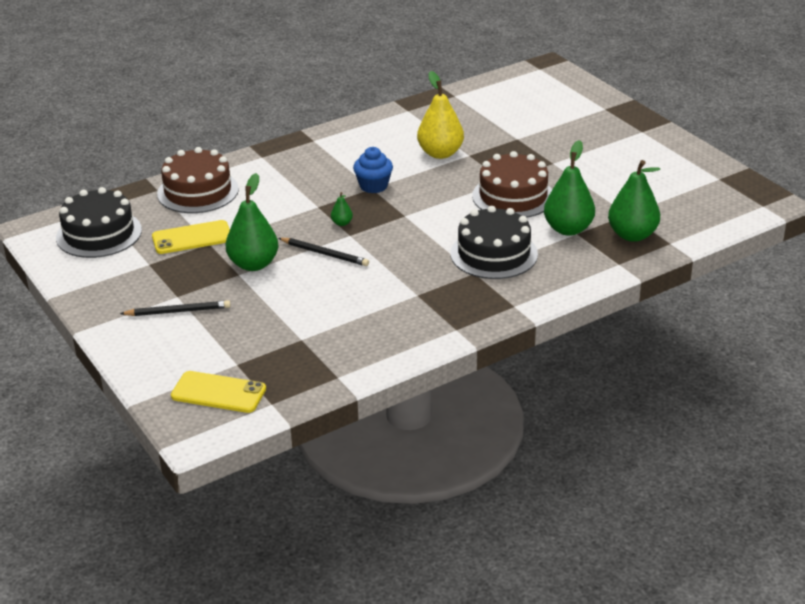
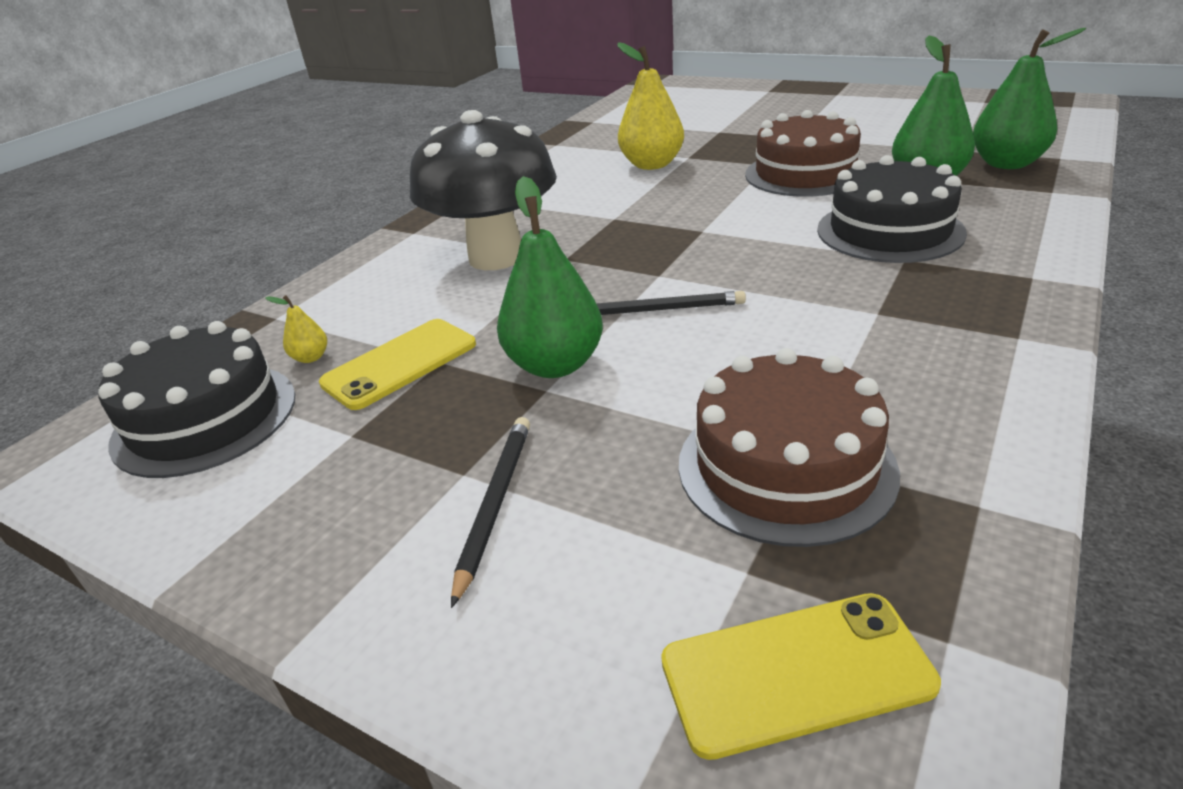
camera: 25 degrees left, 0 degrees up
(158, 219) = (311, 357): none -> yellow pear
(178, 311) = (494, 504): black pencil -> black pencil turned 45 degrees counterclockwise
(198, 191) = (350, 299): brown cake -> brown cake (786, 466)
(286, 192) = (496, 257): none -> black mushroom
(342, 223) = (627, 266): green pear -> none
(373, 186) = (613, 215): blue cupcake -> none

